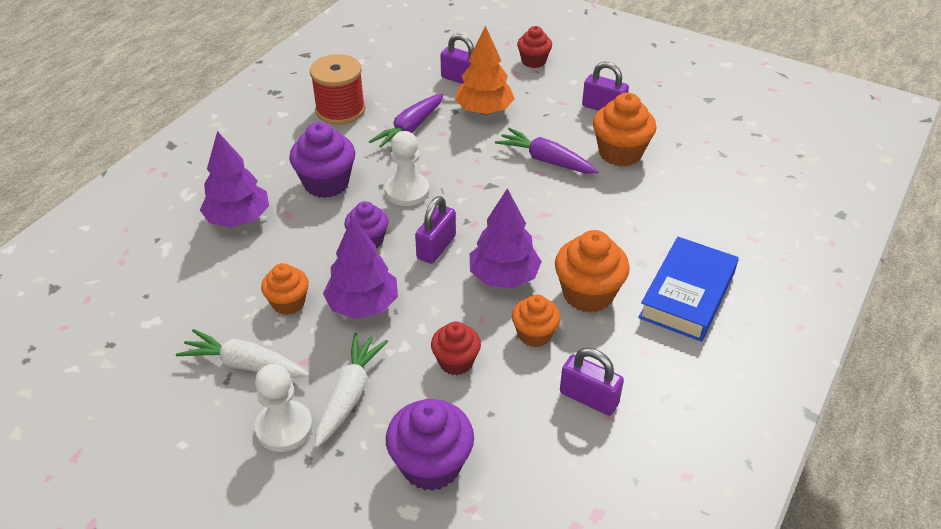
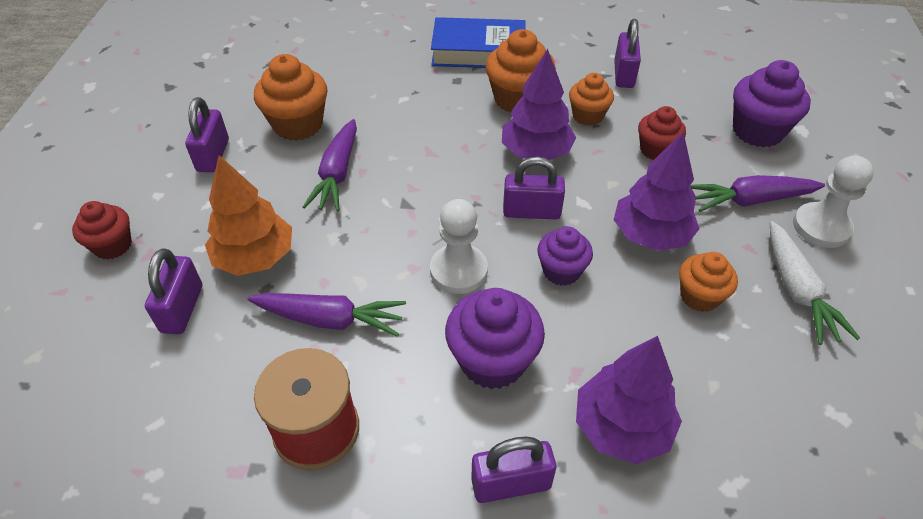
camera: 115 degrees left, 5 degrees up
(249, 165) = (511, 484): none -> purple padlock
(350, 395) = (750, 200): white carrot -> purple carrot

